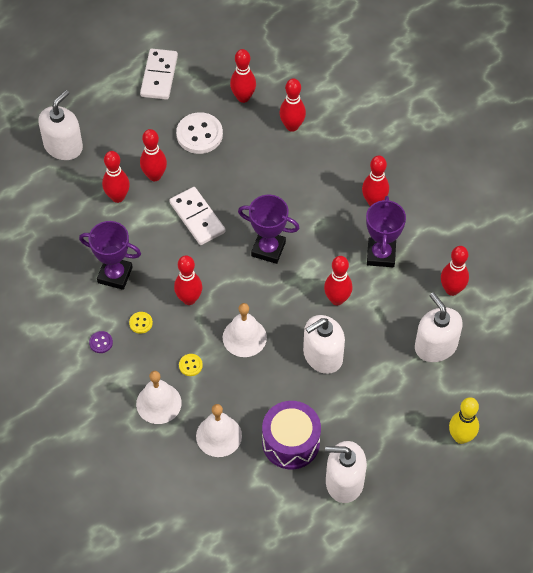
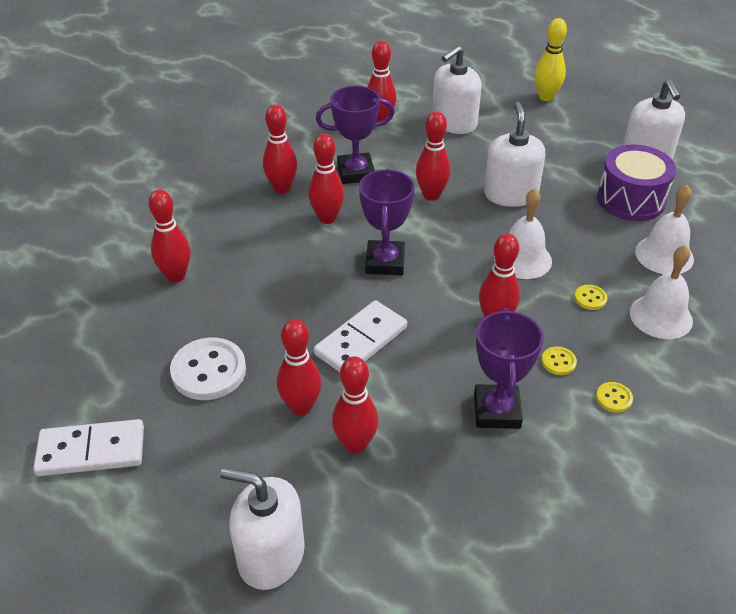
camera: 105 degrees left, 15 degrees down
(101, 342) = (613, 398): purple button -> yellow button
(243, 97) = (128, 336): red bowling pin -> red bowling pin (327, 218)
(322, 355) = (510, 194): white soap dispenser -> white soap dispenser turned 135 degrees counterclockwise

